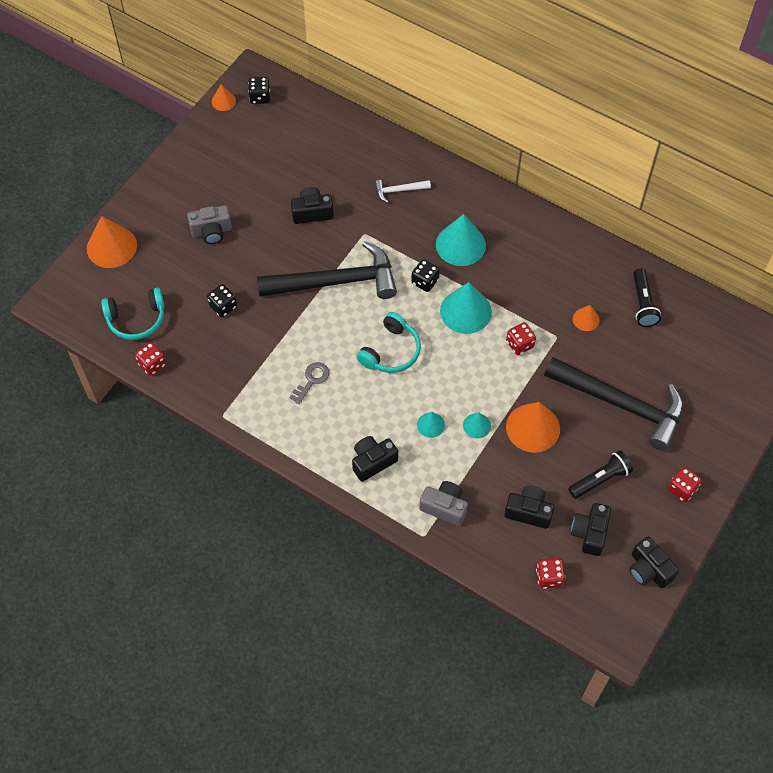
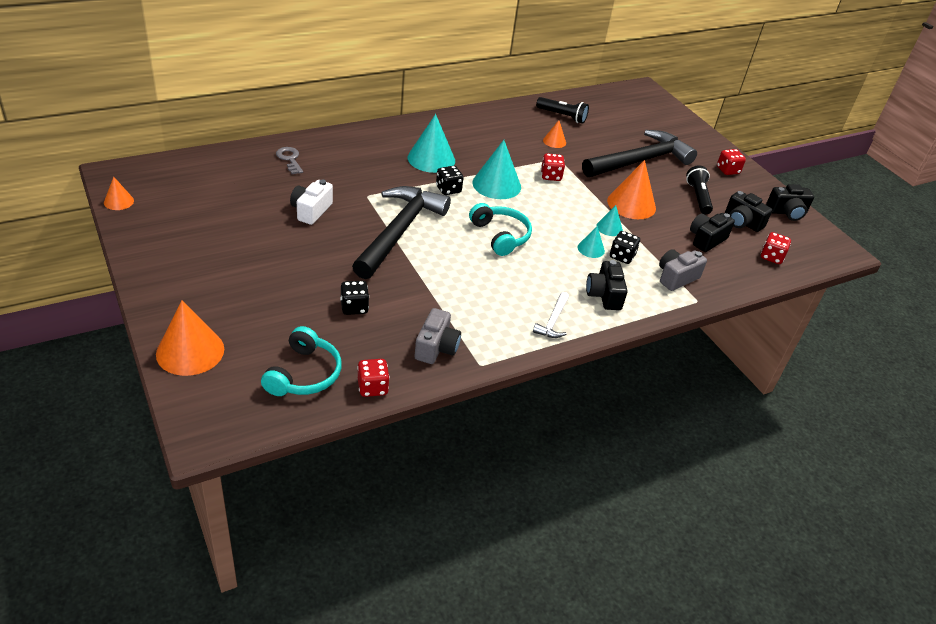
camera: 65 degrees left, 20 degrees down
(211, 231) = (258, 275): grey camera -> grey camera (436, 347)
(260, 97) = (146, 181): black dice -> black dice (622, 256)
(312, 212) = (311, 211): black camera -> white camera
(312, 380) = (490, 291): grey key -> grey key (289, 159)
(399, 190) = (344, 161): white hammer -> white hammer (553, 321)

